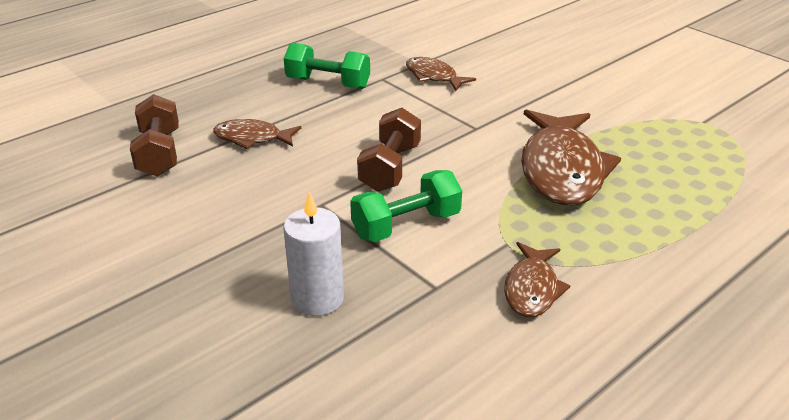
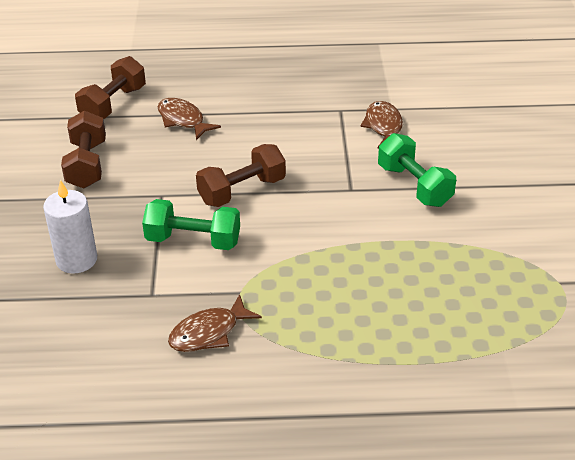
camera: 40 degrees right, 5 degrees up
(205, 214) = (87, 165): none -> brown dumbbell
(328, 83) = (293, 96): green dumbbell -> green dumbbell (414, 185)
(562, 170) = (364, 259): brown fish -> none

